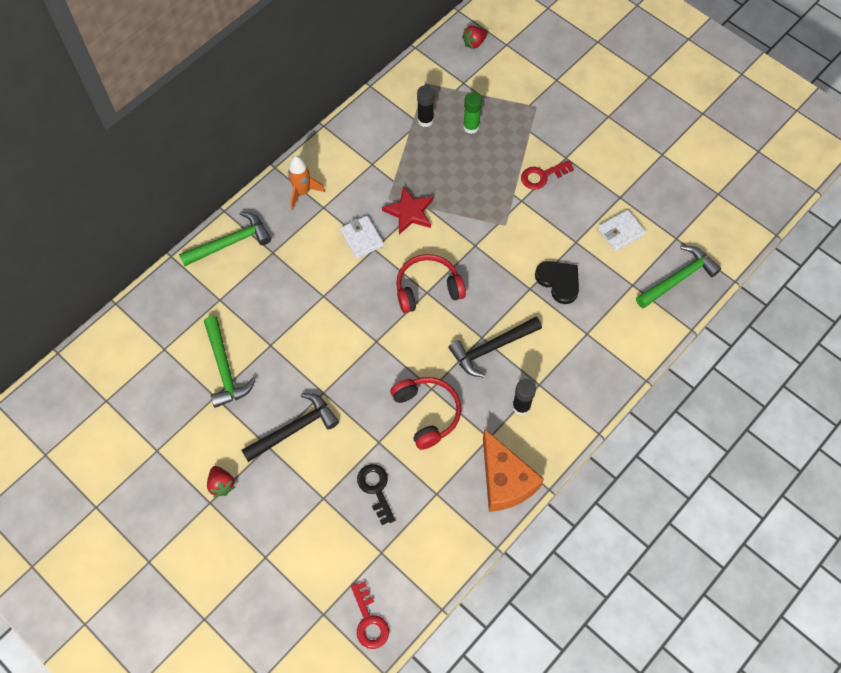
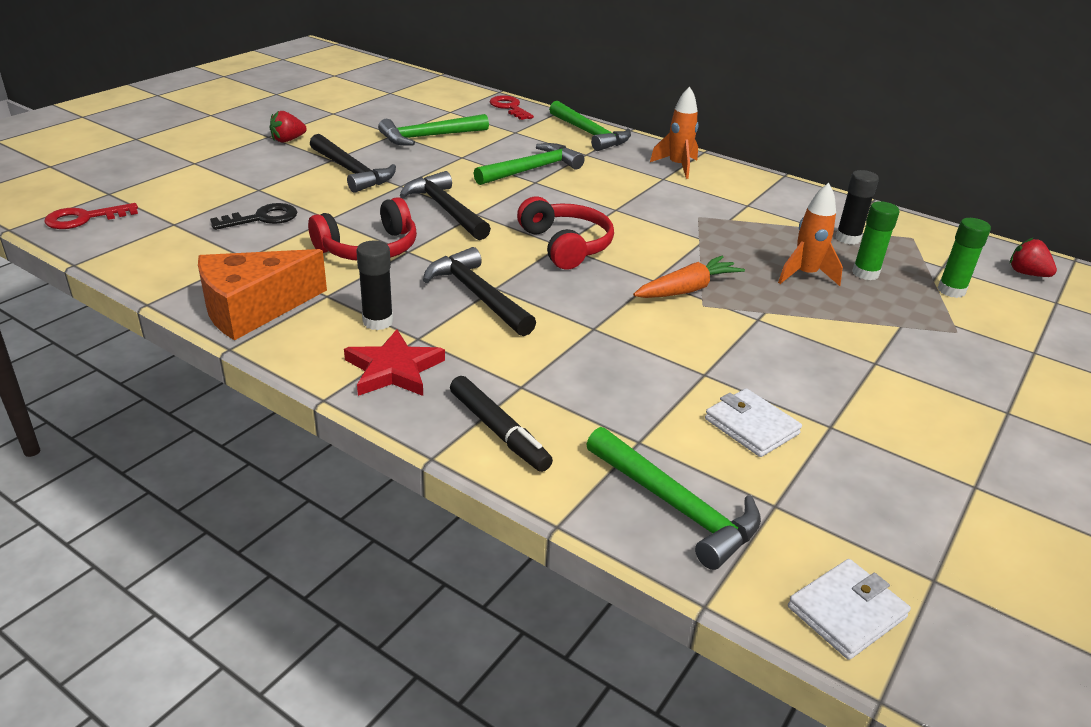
camera: 80 degrees right, 30 degrees down
(300, 295) = (531, 169): none -> green hammer
(361, 238) = (628, 201): white wallet -> white wallet (846, 612)
(369, 361) = (446, 210): none -> black hammer
(409, 212) = (685, 230): red star -> red star (394, 369)
(472, 160) = (805, 275): none -> orange rocket
(487, 229) = (687, 289): none -> orange carrot
(492, 90) = (951, 290): none -> green glue stick
(542, 176) = (819, 338): red key -> red key (509, 107)
(559, 281) = (616, 356): black heart -> none
(625, 347) = (498, 431): none -> black marker

